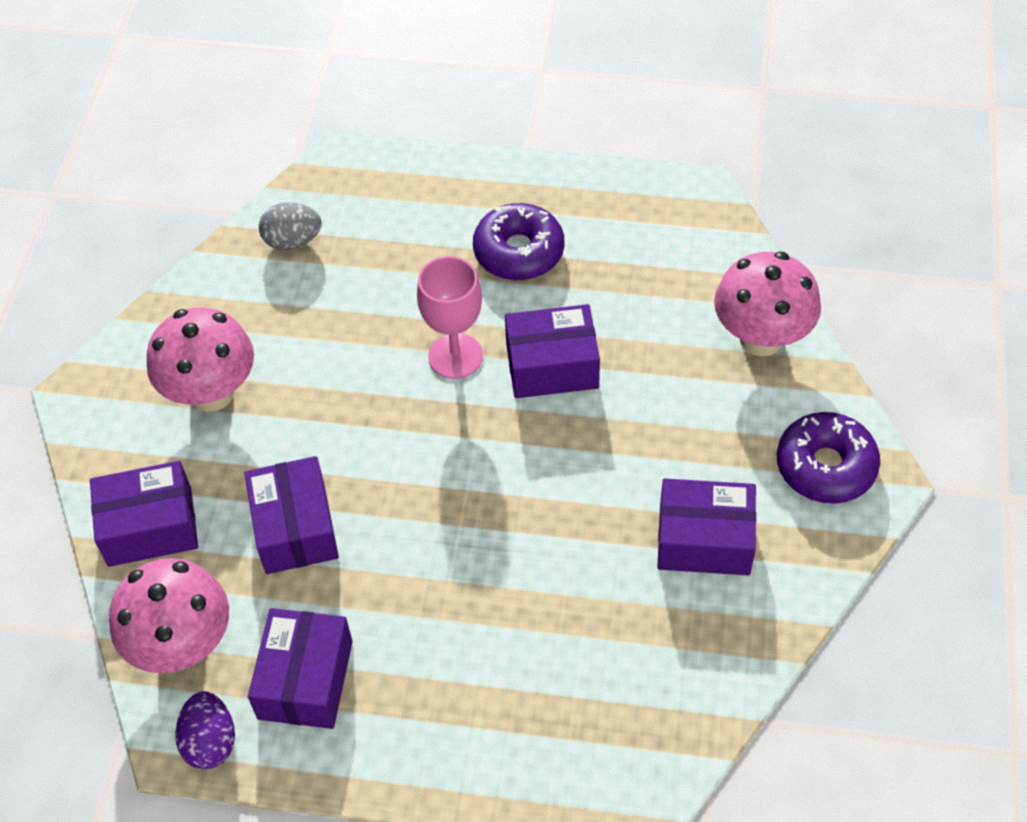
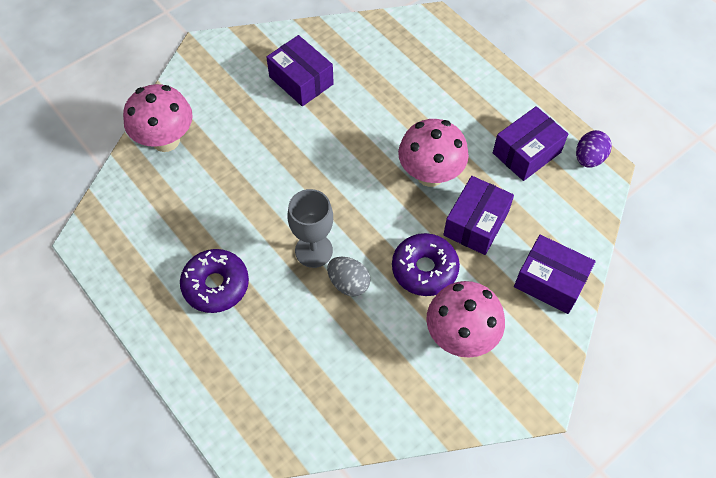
camera: 140 degrees left, 5 degrees up
(183, 646) = (573, 208): pink mushroom -> pink mushroom (430, 174)
(293, 241) = (329, 407): grey egg -> grey egg (348, 283)
(455, 356) = (313, 250): pink goblet -> grey goblet
(552, 366) = (273, 206): purple box -> none
(825, 466) = (216, 69): purple donut -> purple donut (424, 269)

